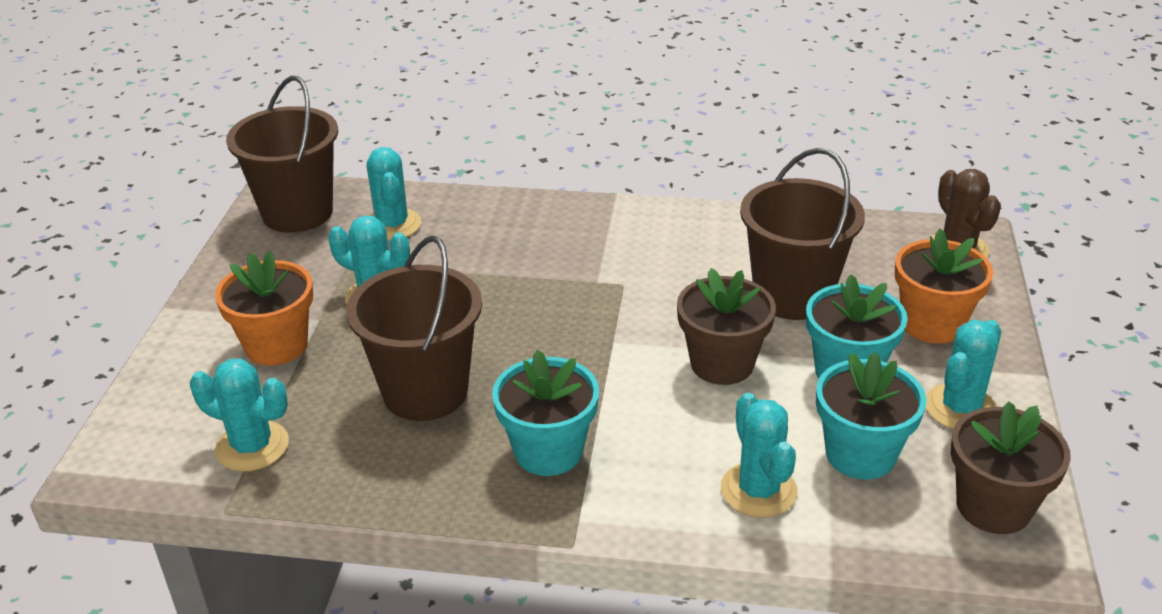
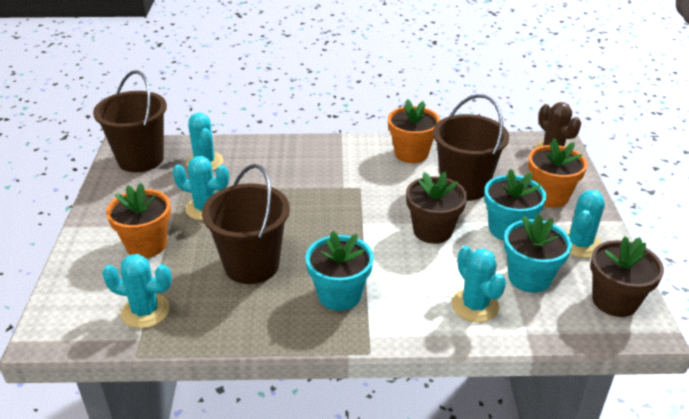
camera: 10 degrees left, 0 degrees up
(720, 235) = (411, 153): none -> orange flower pot

